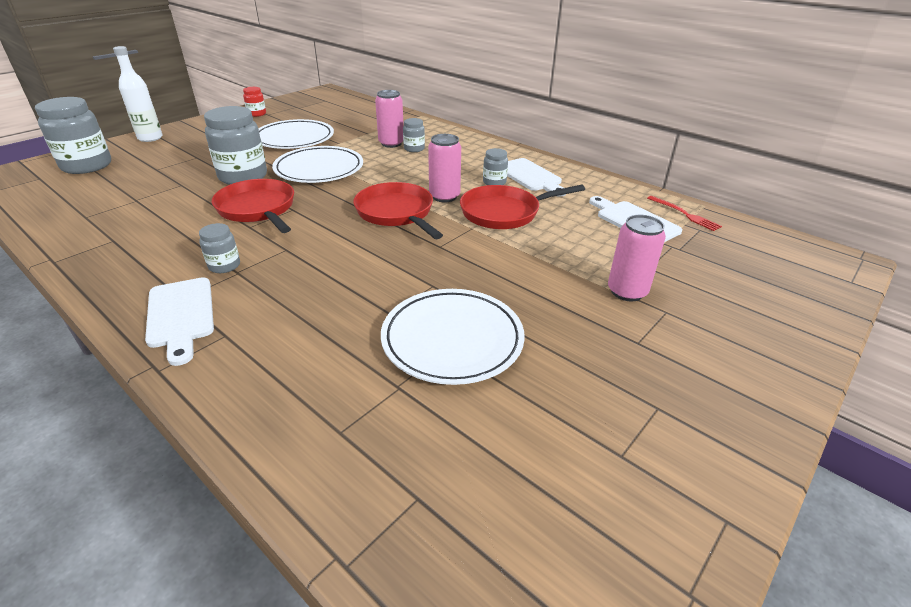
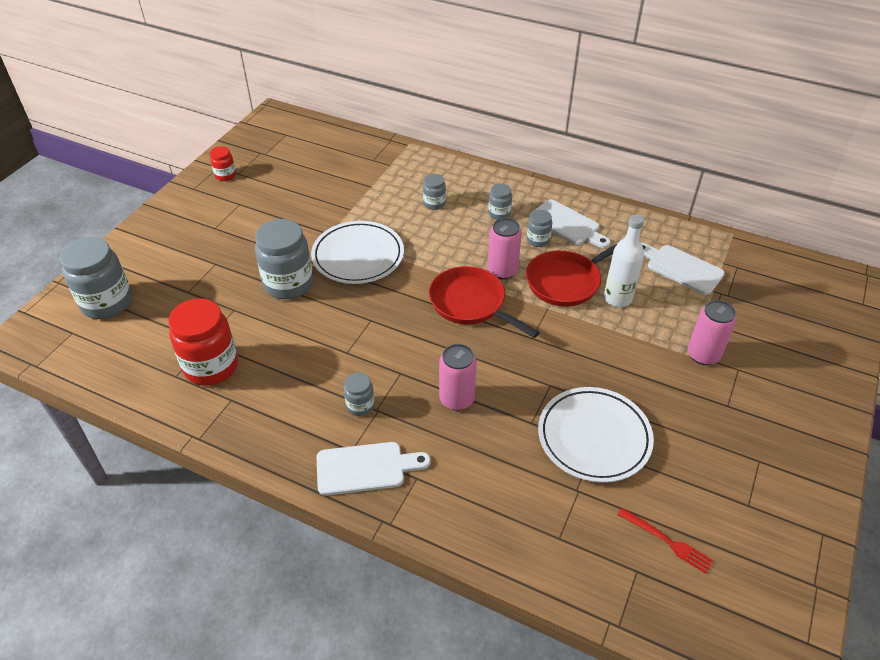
camera: 15 degrees left, 10 degrees up
(121, 216) = (211, 366): none -> red jar
(150, 138) = (137, 242): white bottle -> white bottle (617, 298)
(181, 315) = (365, 468): white cutting board -> white cutting board turned 60 degrees counterclockwise
(258, 209) = (338, 327): red pan -> none
(294, 139) = (299, 212): white plate -> none
(391, 143) = (406, 199): pink can -> pink can (457, 399)
(469, 162) = (499, 213): none -> grey jar
(684, 214) = (719, 249): red fork -> red fork (667, 541)

